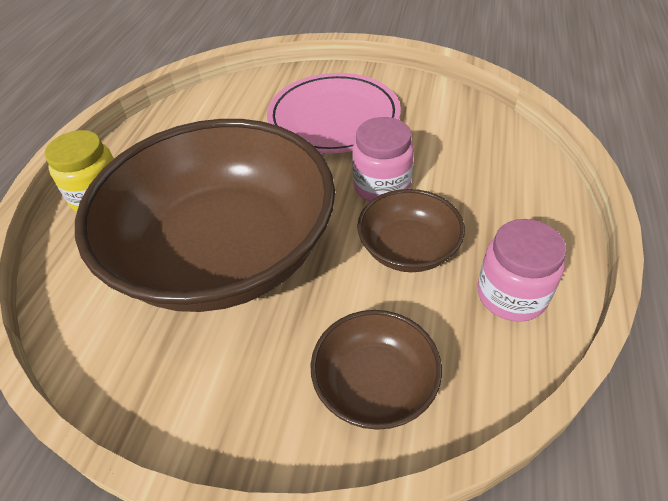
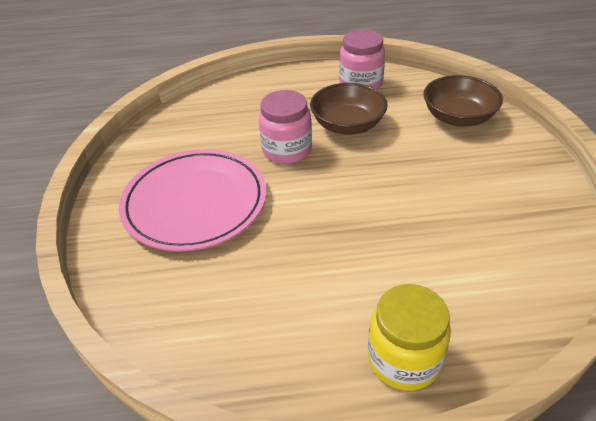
camera: 110 degrees left, 5 degrees down
(224, 253) = (411, 216): brown bowl -> none

